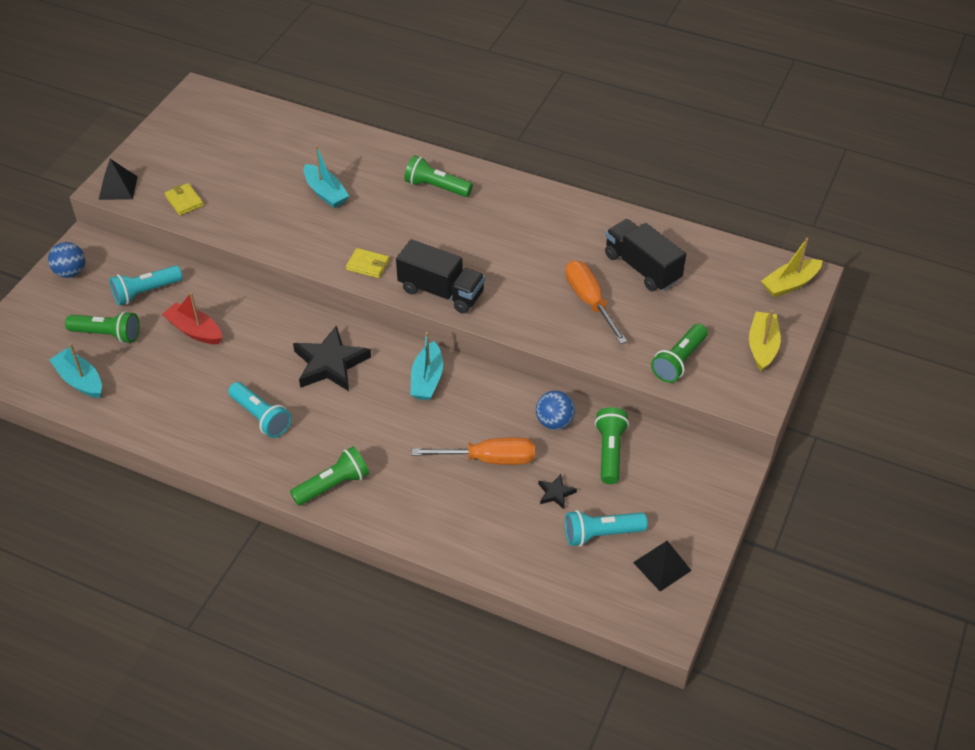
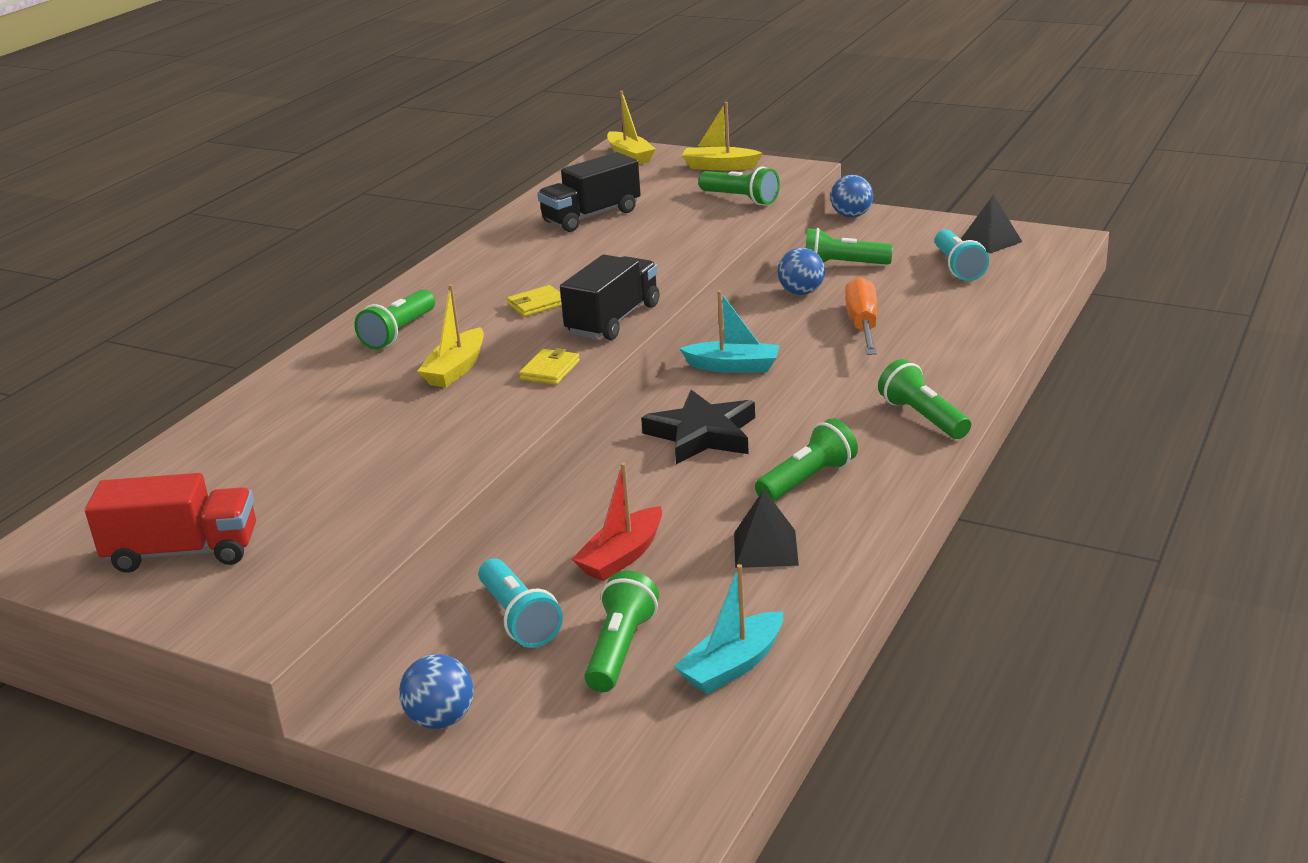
camera: 85 degrees left, 20 degrees down
(118, 188) = (271, 620): black pyramid -> black pyramid (765, 548)
(184, 201) = (343, 540): yellow wallet -> yellow wallet (537, 304)
(188, 145) = (183, 552): none -> red truck
(261, 417) = (808, 480): turquoise flashlight -> green flashlight
(325, 192) = (376, 412): turquoise boat -> none
(377, 220) = (456, 369): none -> yellow boat
(555, 493) = (907, 289): black star -> none
(590, 301) = (643, 240): orange screwdriver -> none
(725, 464) = (851, 216): none -> blue ball

